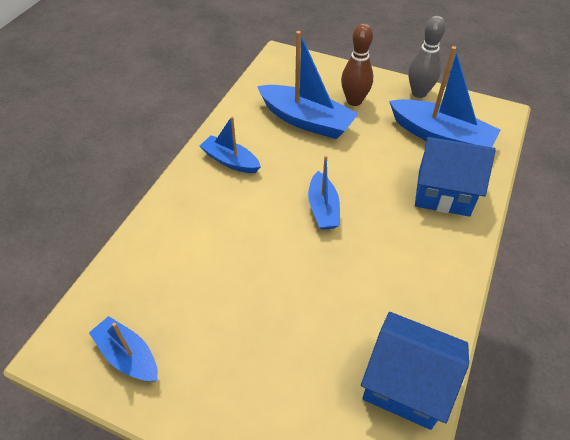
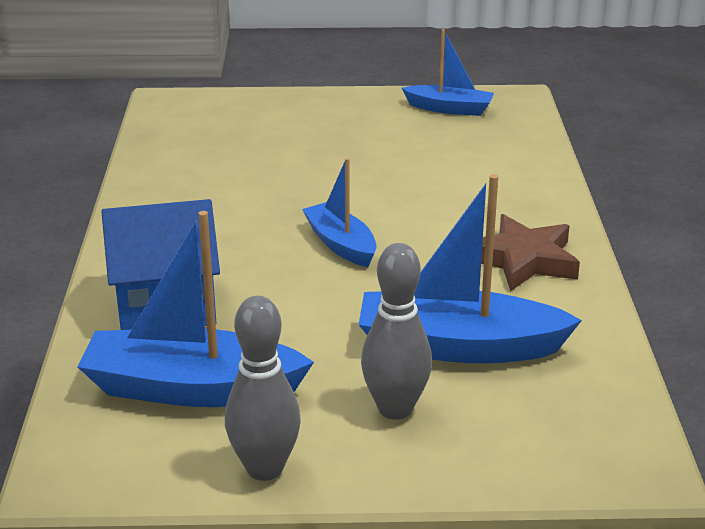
camera: 155 degrees right, 20 degrees down
(230, 161) = (523, 260): blue boat -> brown star
(354, 101) = (395, 409): brown bowling pin -> grey bowling pin
(406, 384) = (170, 149): blue house -> none

